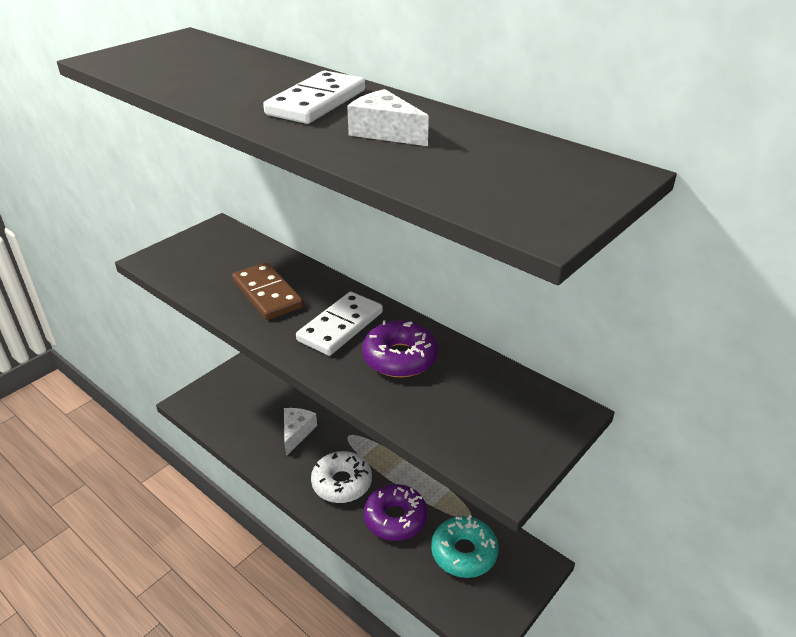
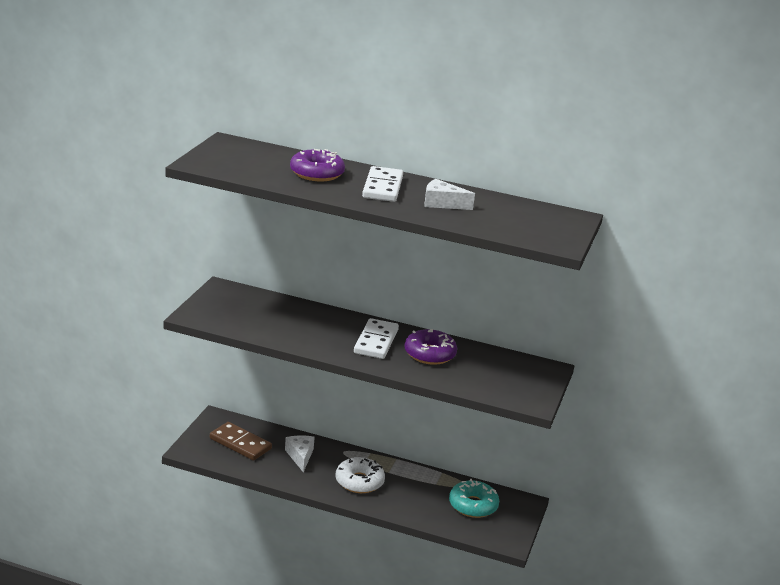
camera: 25 degrees left, 10 degrees down
(267, 294) = (306, 328): brown domino -> brown domino (240, 444)
(395, 518) = (413, 495): purple donut -> purple donut (316, 173)

